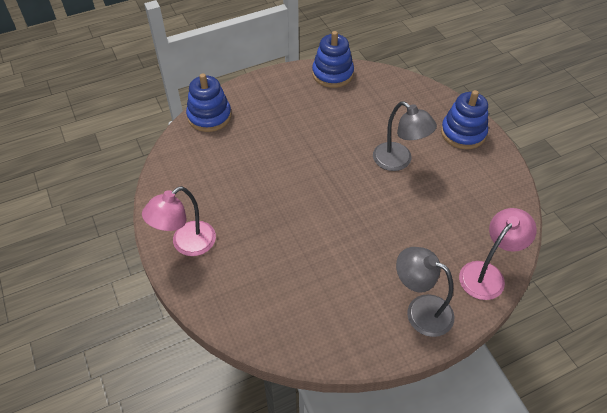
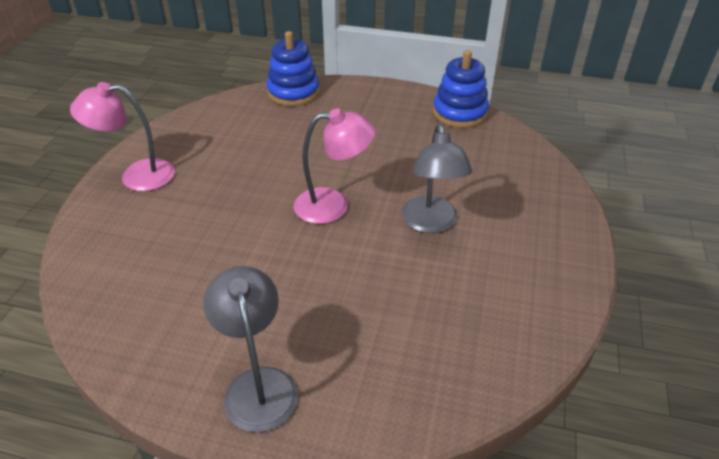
camera: 40 degrees right, 10 degrees down
(463, 133) = (551, 239): blue stacking toy -> none
(487, 274) = (390, 406): pink lamp -> pink lamp (333, 205)

